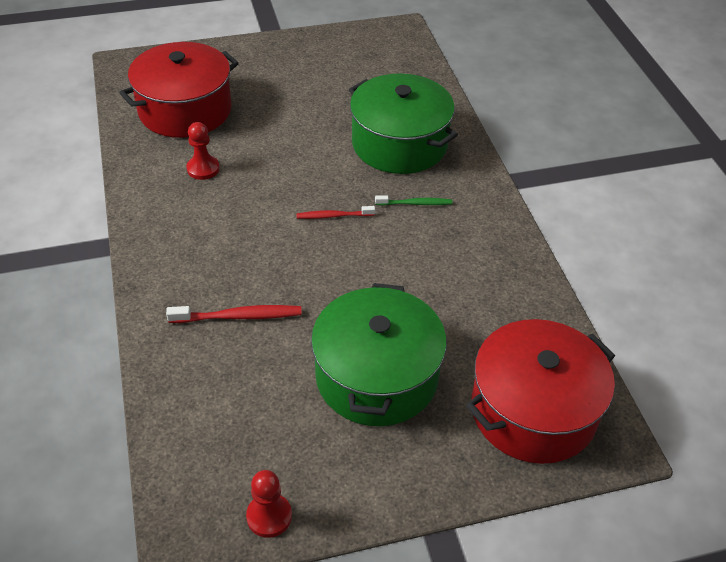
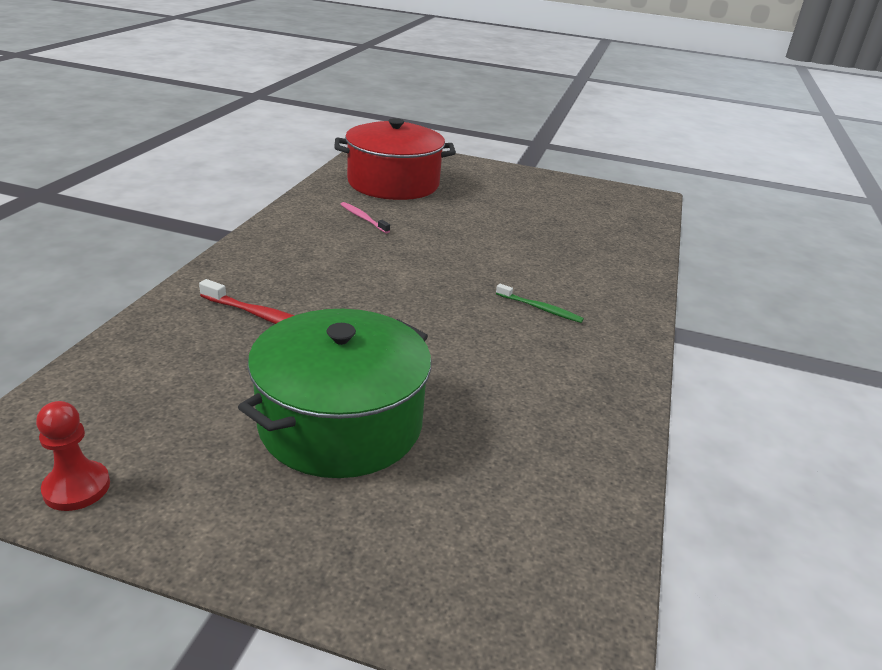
camera: 30 degrees right, 15 degrees down
(203, 169) = (363, 218): red pawn -> pink toothbrush
(334, 216) = (445, 287): red toothbrush -> none
(399, 144) = (569, 263): green pot -> none
(533, 410) = (494, 550): red pot -> none

